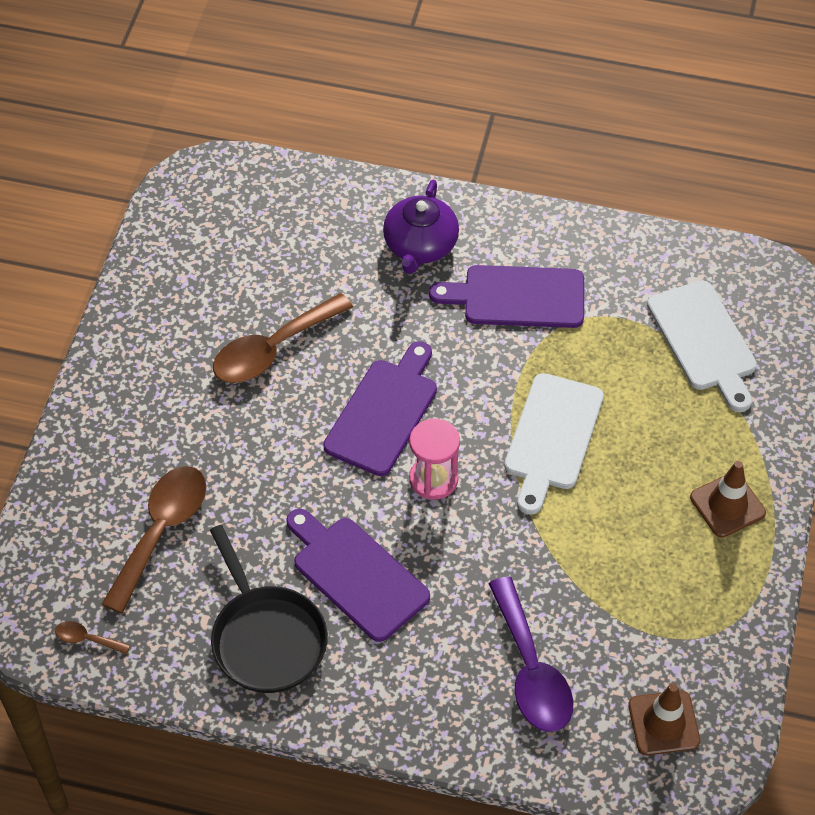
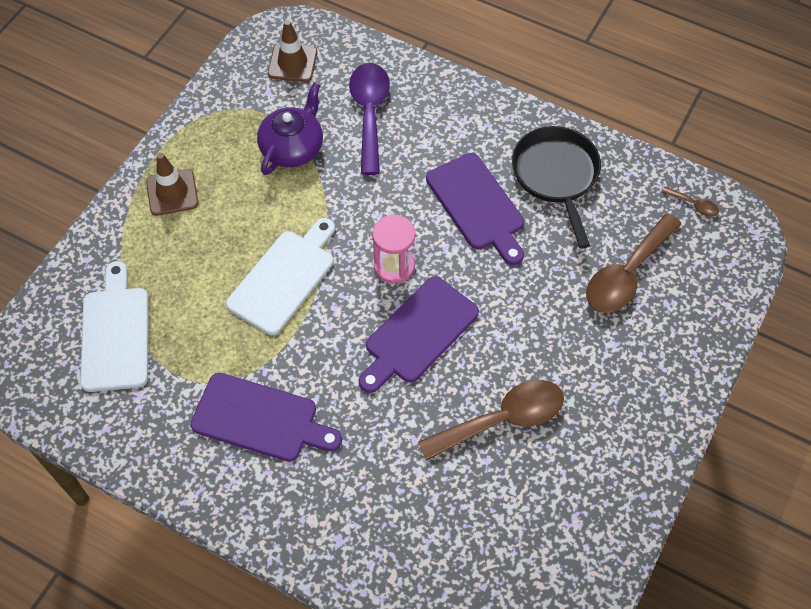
camera: 165 degrees left, 5 degrees up
(420, 246) = (332, 501): purple teapot -> purple teapot (293, 148)

